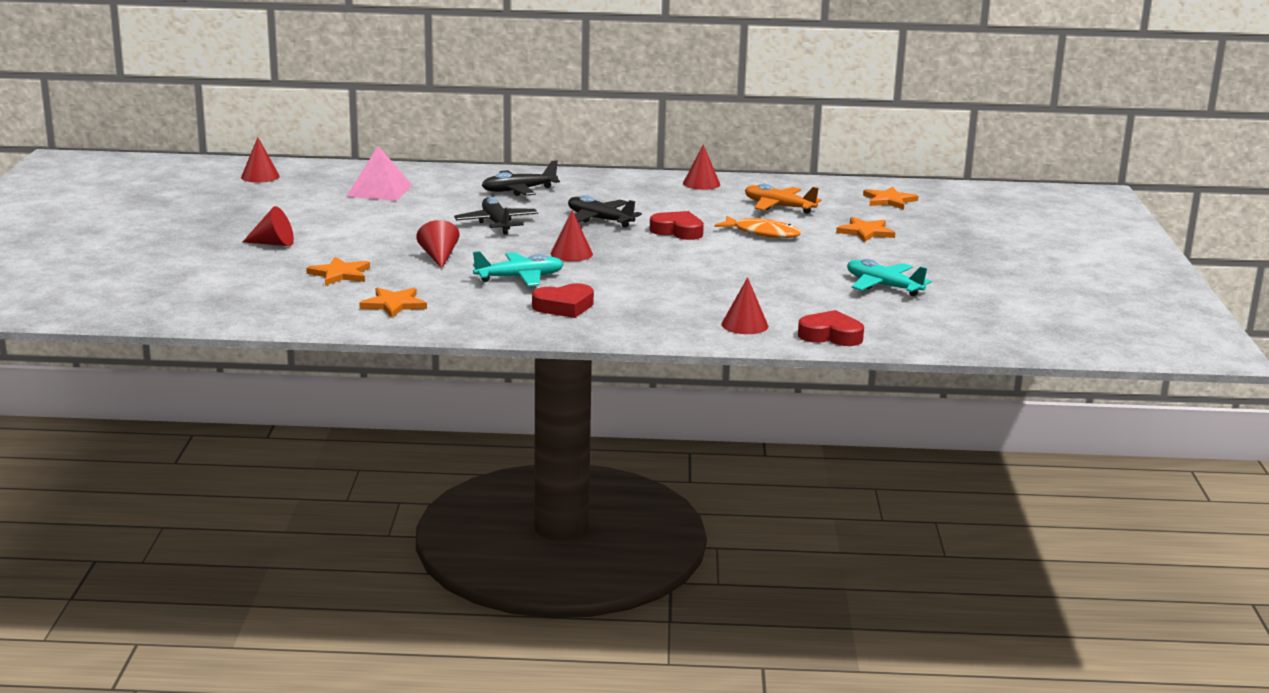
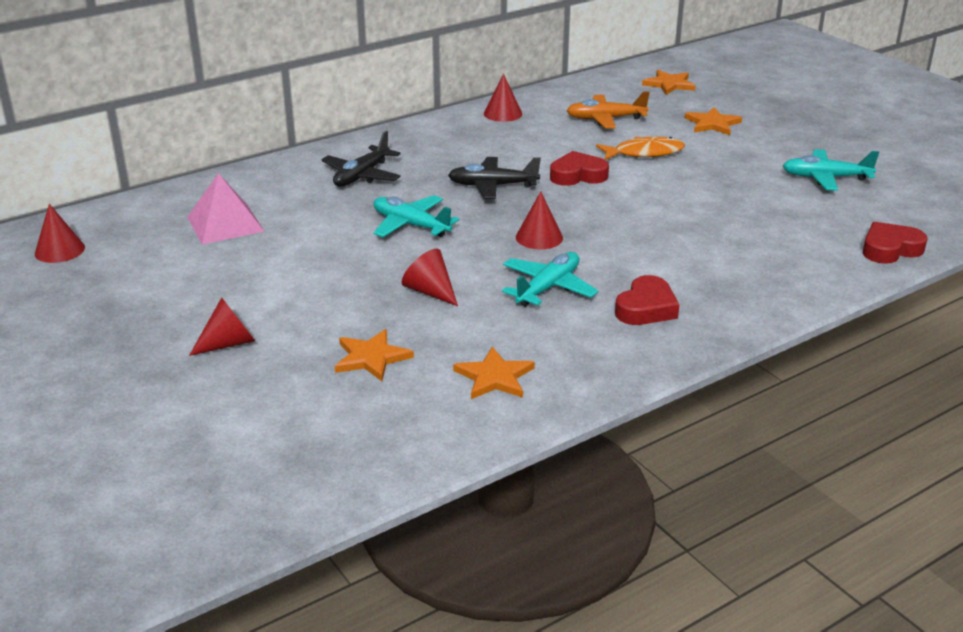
camera: 35 degrees left, 10 degrees up
(496, 223) = (410, 225): black plane -> turquoise plane
(744, 325) = (814, 265): red cone -> none

